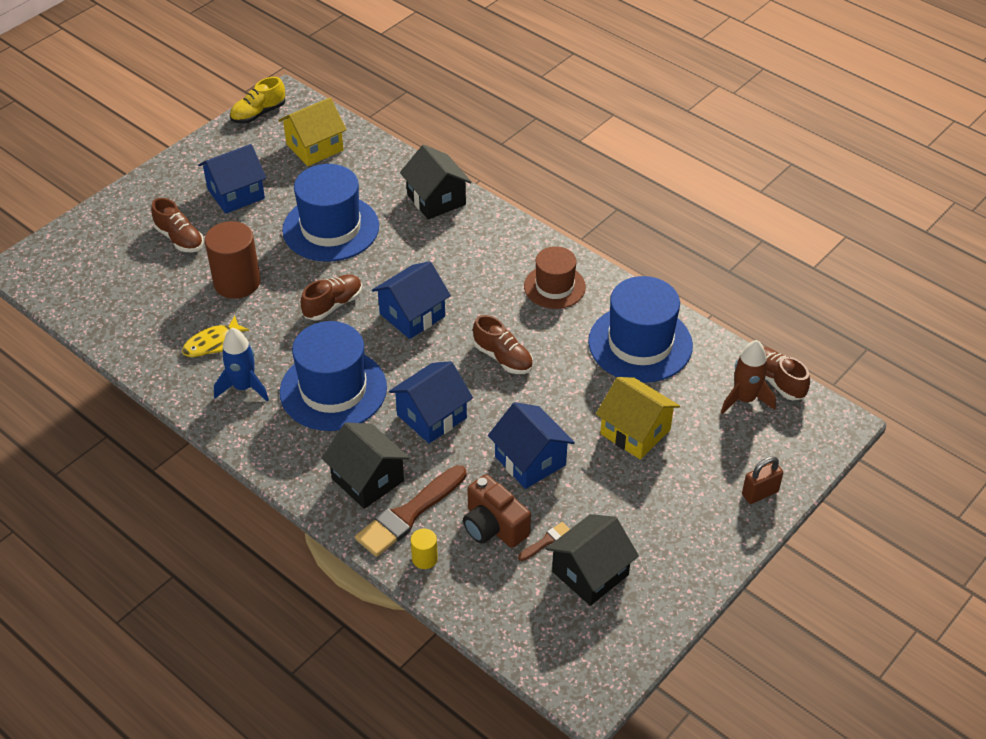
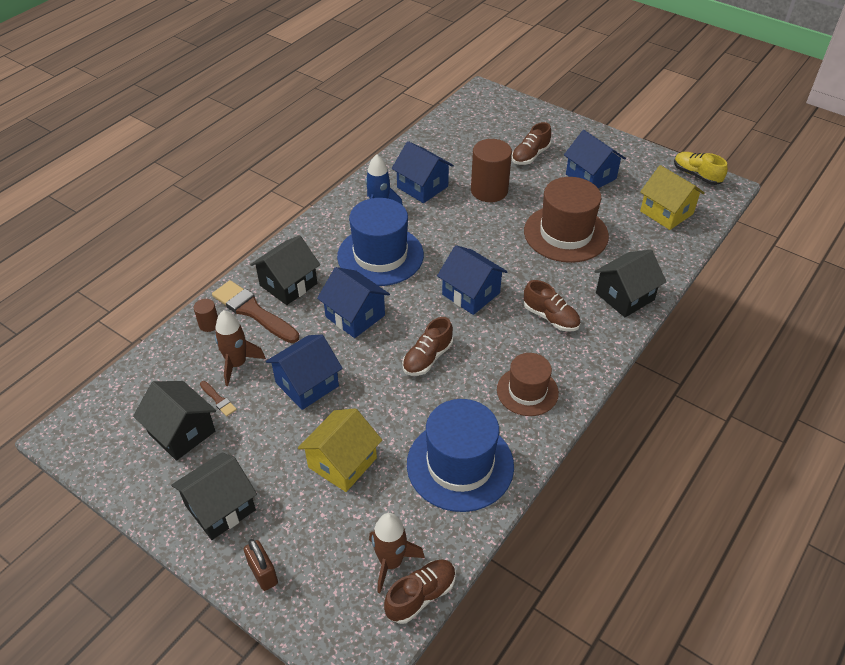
camera: 85 degrees right, 0 degrees up
(211, 343) = (422, 187): yellow fish -> blue house
(331, 228) = (566, 233): blue hat -> brown hat
(333, 305) = (474, 245): brown shoe -> brown shoe (550, 317)
(424, 558) = (209, 324): yellow cylinder -> brown cylinder
(493, 526) = (237, 364): brown camera -> brown rocket
(688, 531) = (220, 507): none -> black house

